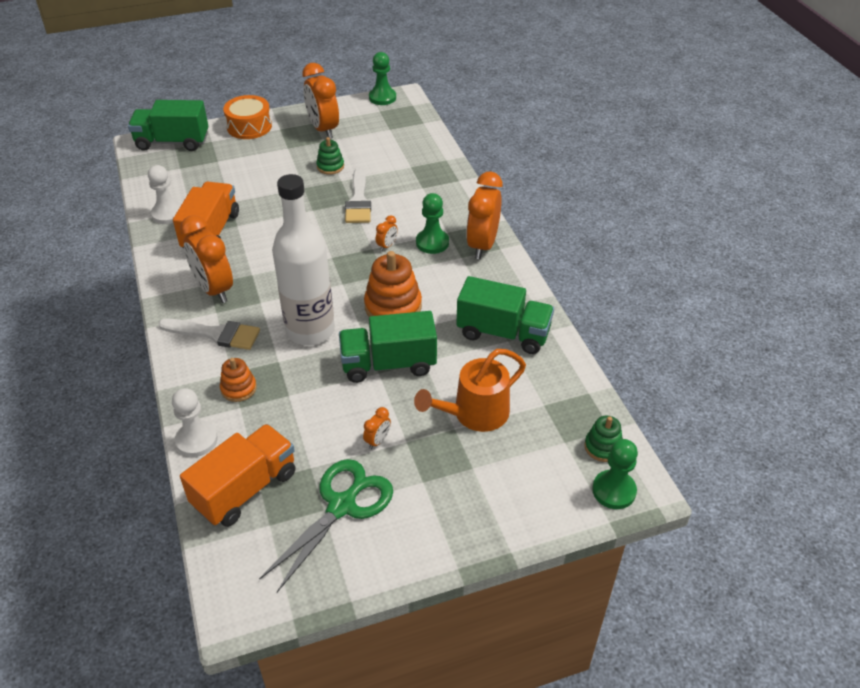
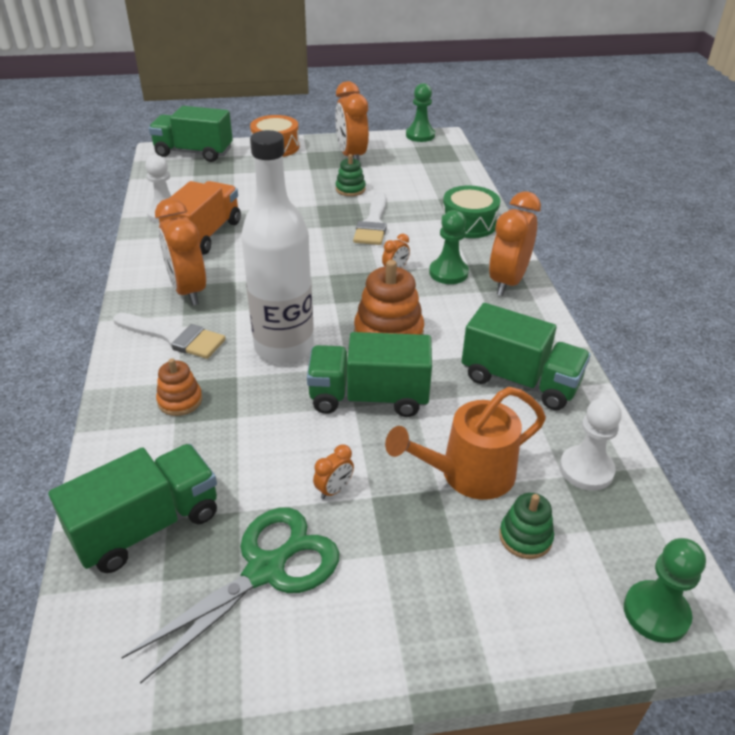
camera: 10 degrees right, 5 degrees down
(196, 440) = (109, 454): white pawn -> white pawn (586, 469)
(245, 489) = (147, 526): orange truck -> green truck
(442, 190) = (469, 223): none -> green drum
(603, 447) = (643, 546): green stacking toy -> green stacking toy (525, 537)

